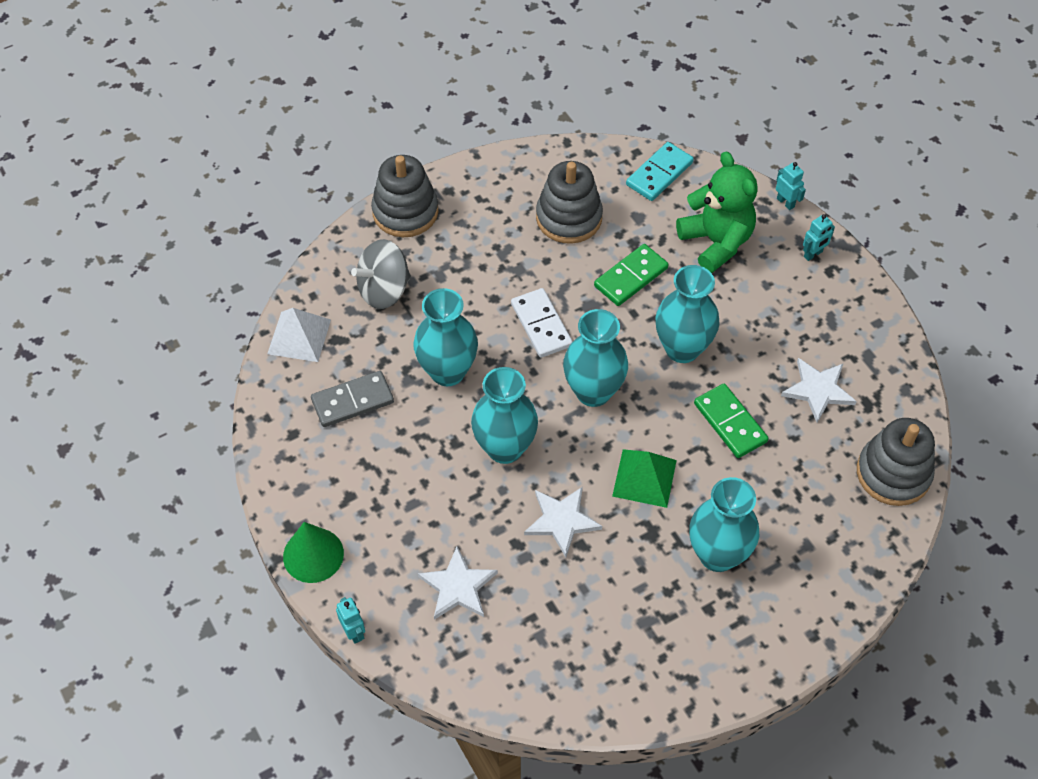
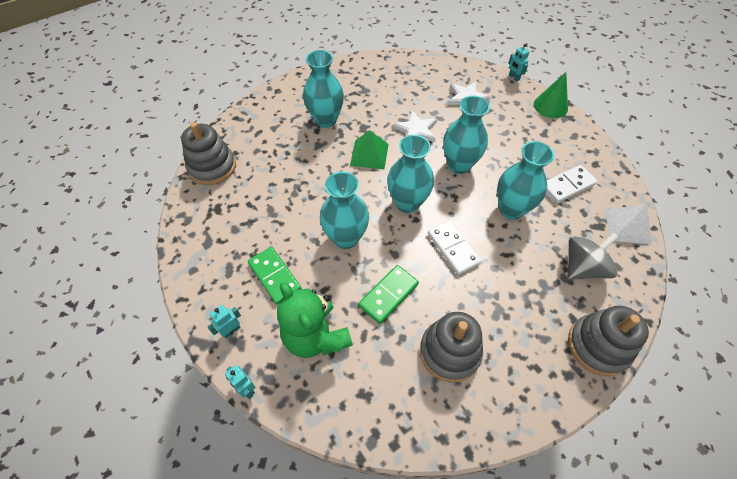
camera: 175 degrees right, 0 degrees up
(352, 401) = (567, 185): grey domino -> white domino
(659, 174) = (369, 415): turquoise domino -> none
(730, 422) = (313, 189): green domino -> green domino (274, 276)
(818, 390) = (250, 215): white star -> none

